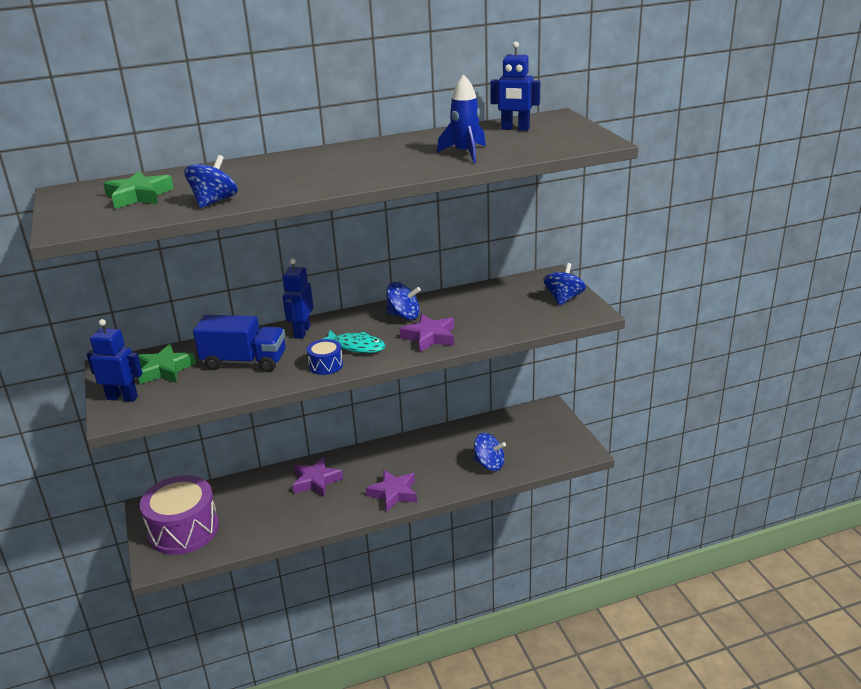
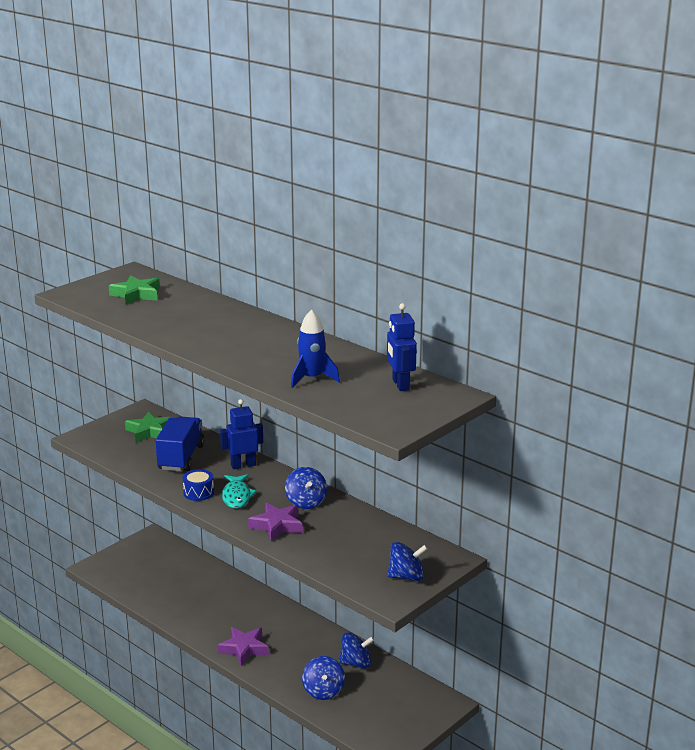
camera: 60 degrees right, 5 degrees down
(122, 397) = (104, 431): blue robot -> none
(184, 530) = (136, 563): purple drum -> none
(214, 201) = (140, 320): blue spinning top -> blue spinning top (356, 663)
(244, 362) = (181, 458): blue truck -> blue truck turned 150 degrees counterclockwise
(316, 481) = (233, 601): purple star -> none

